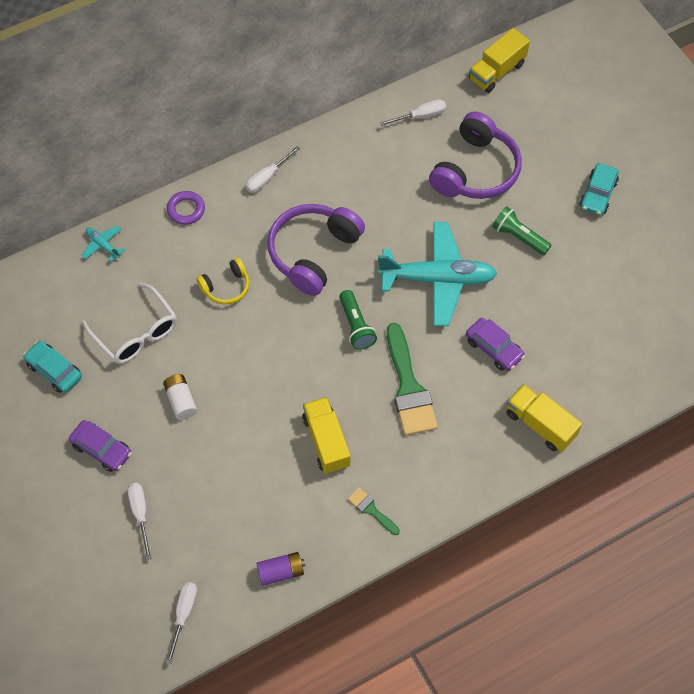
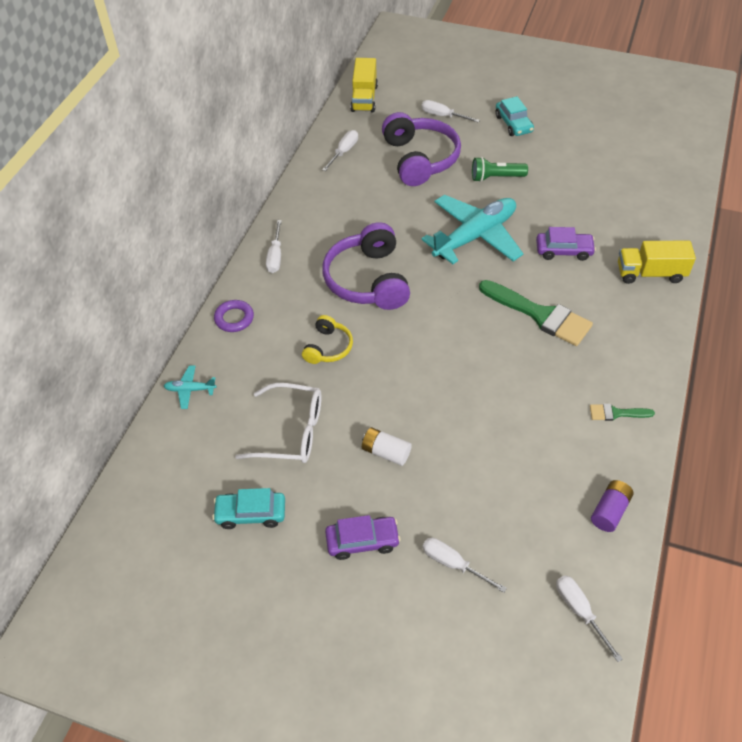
camera: 40 degrees left, 10 degrees down
(326, 442) = (529, 394): yellow truck -> none
(356, 326) = (455, 303): green flashlight -> none
(544, 140) = (443, 116): none -> white screwdriver

